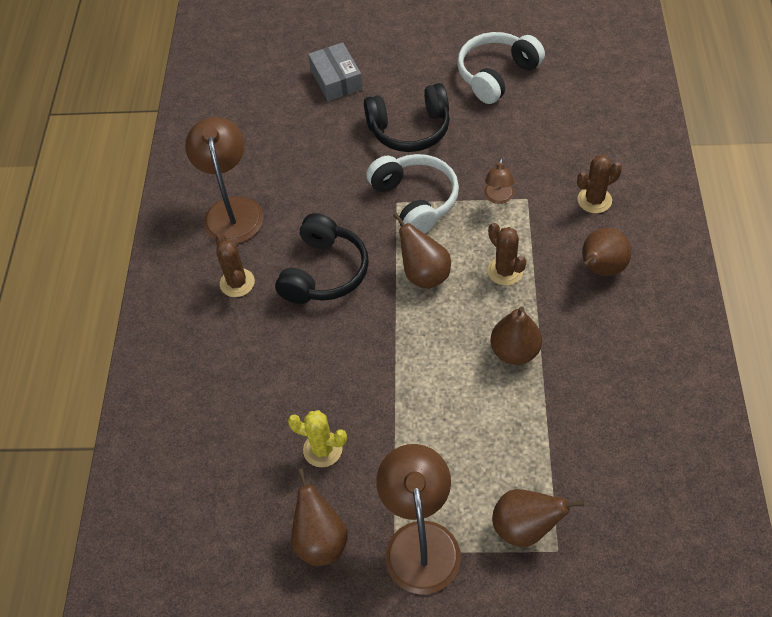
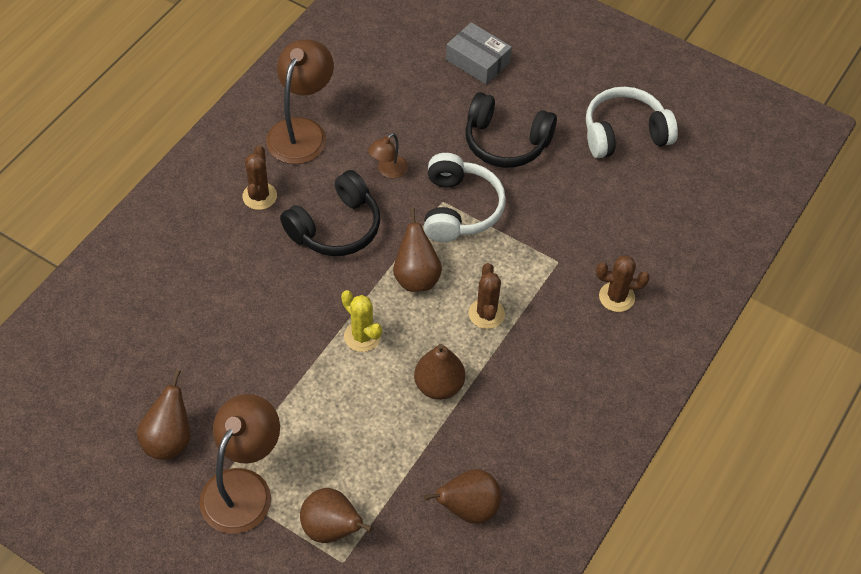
camera: 25 degrees right, 0 degrees up
(322, 449) = (224, 371): yellow cactus -> yellow cactus (362, 336)
(336, 79) = (478, 61): grey box -> grey box turned 60 degrees counterclockwise
(498, 198) = (533, 247): brown lamp -> brown lamp (388, 171)
(600, 269) = (570, 360): brown pear -> brown pear (468, 508)

